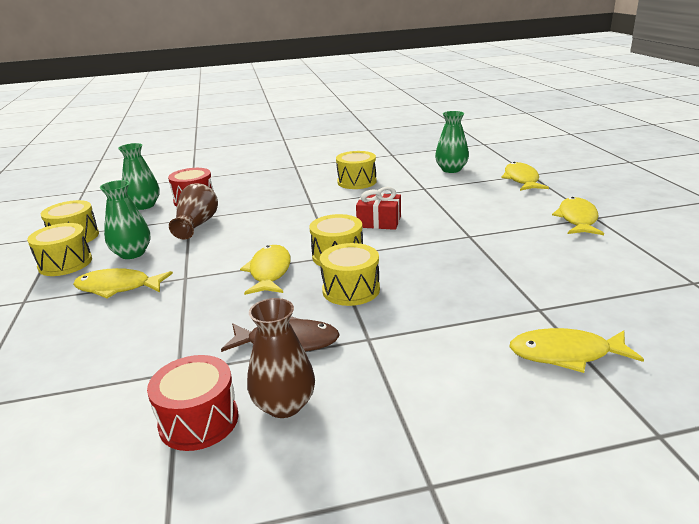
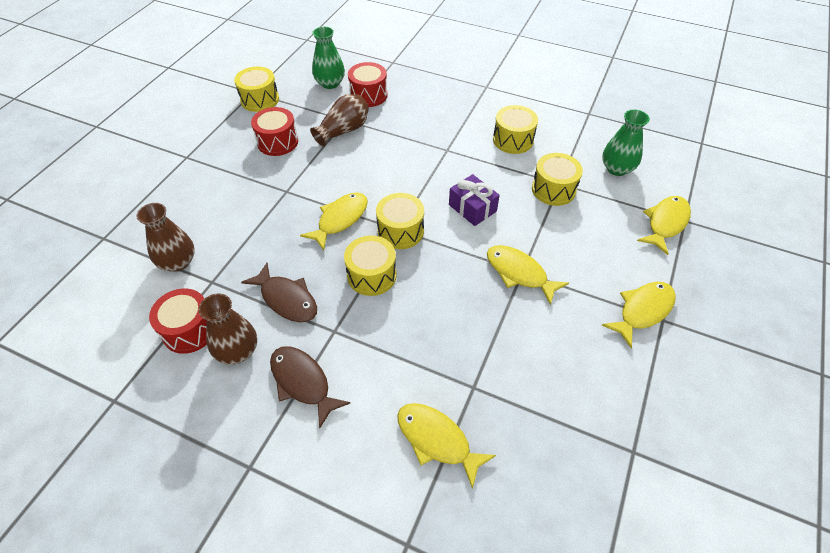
camera: 35 degrees right, 25 degrees up
(65, 263) = (233, 129): yellow drum -> yellow drum (553, 189)
(111, 377) = (178, 262): none -> brown vase
(118, 287) = (242, 176): yellow fish -> yellow fish (519, 273)
(132, 253) = (277, 142): green vase -> red drum
(379, 222) = (472, 208): red gift -> purple gift
(390, 387) = (303, 382): none -> brown fish

